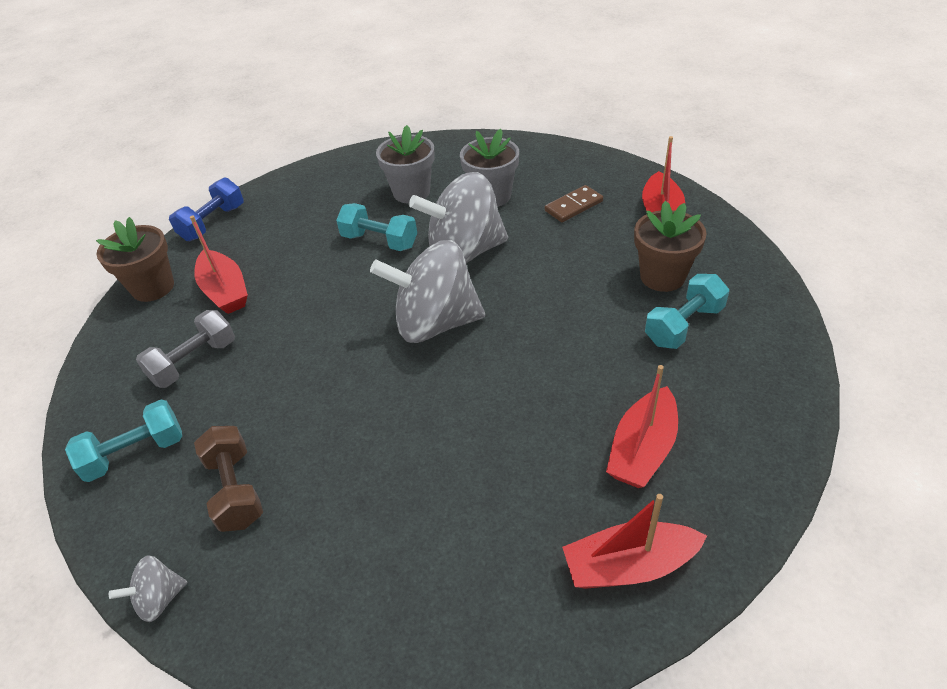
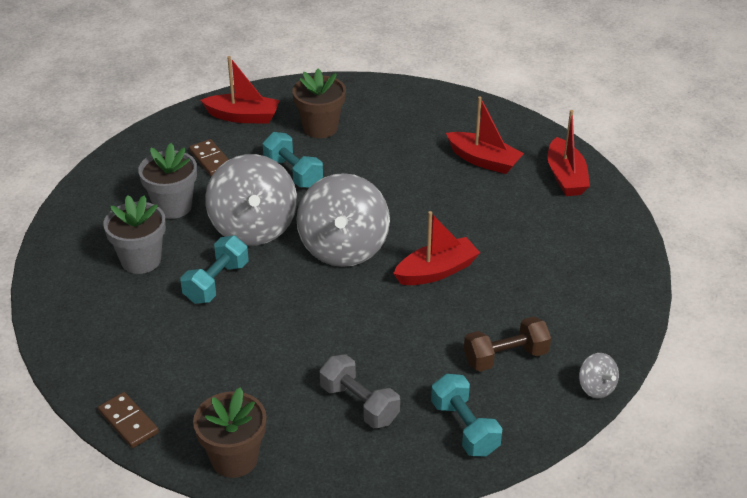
camera: 90 degrees left, 5 degrees down
(213, 223) = (128, 422): blue dumbbell -> brown domino
(225, 291) = (259, 394): red boat -> red boat (436, 271)
(683, 325) = (375, 127): turquoise dumbbell -> turquoise dumbbell (293, 173)

